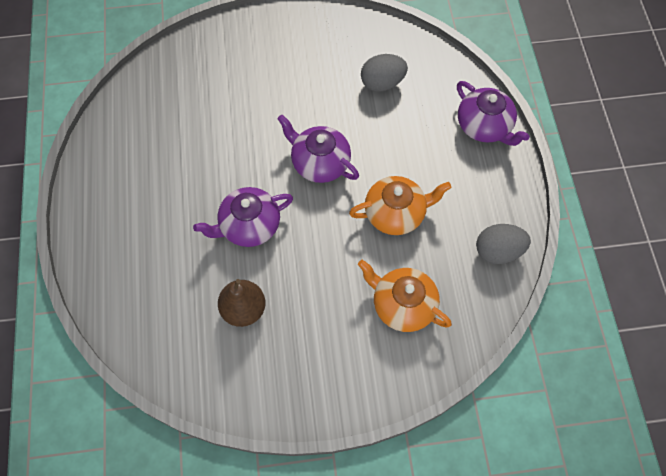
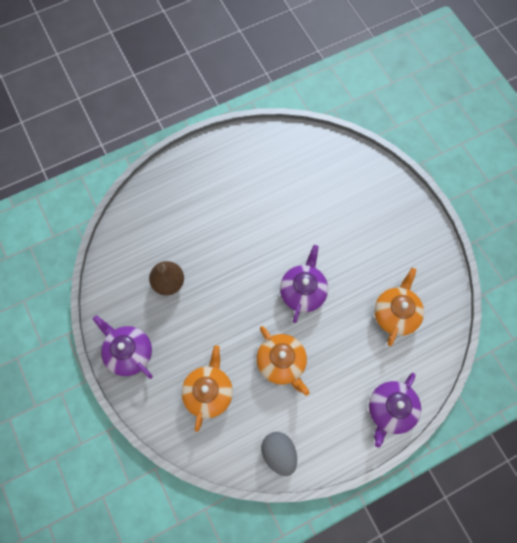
camera: 70 degrees right, 5 degrees up
(249, 226) = (232, 261): purple teapot -> purple teapot (129, 352)
(382, 83) = (395, 314): grey egg -> orange teapot

